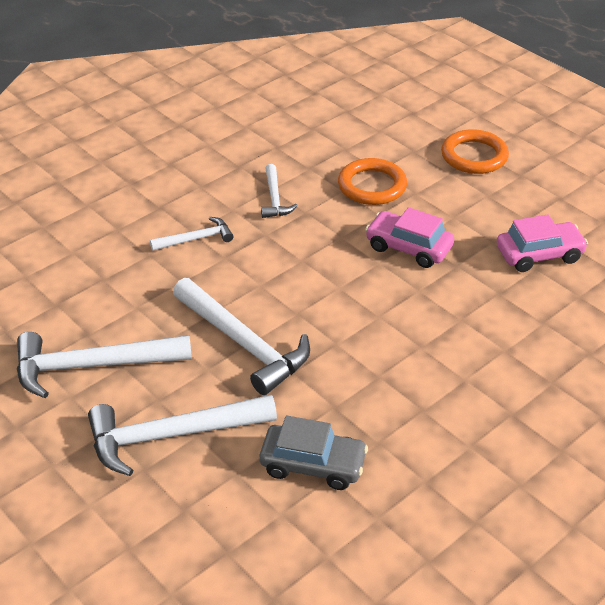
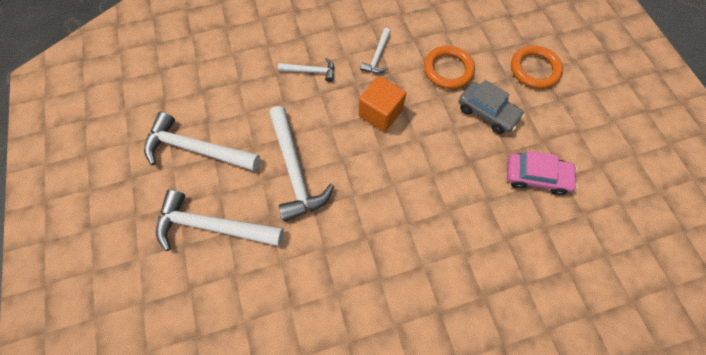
camera: 25 degrees right, 25 degrees up
(313, 465) = (285, 291): grey car -> grey car (487, 112)
(316, 253) = (380, 113): none -> orange cube
(408, 248) = (445, 133): pink car -> none

